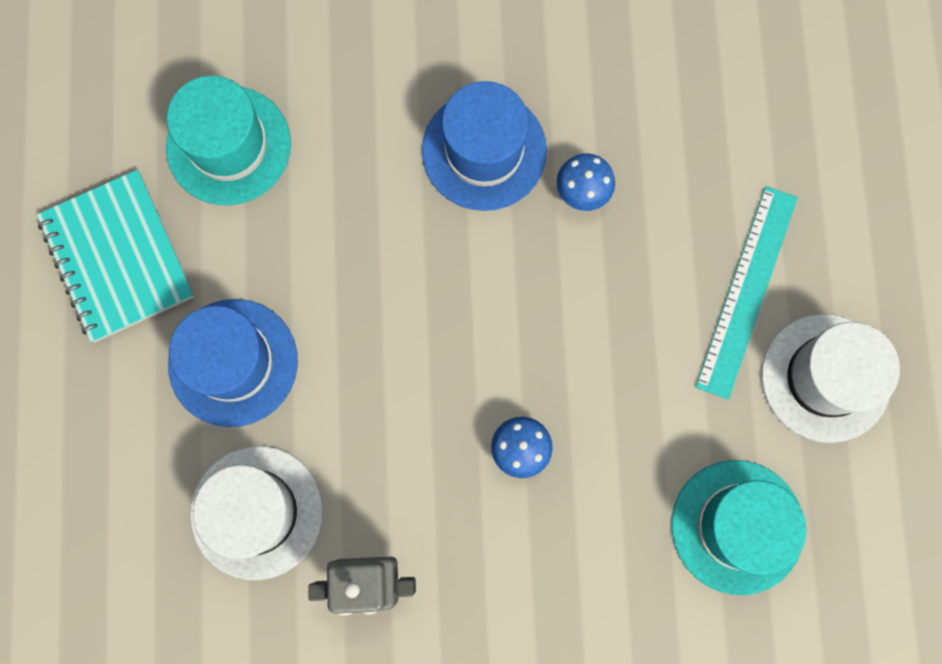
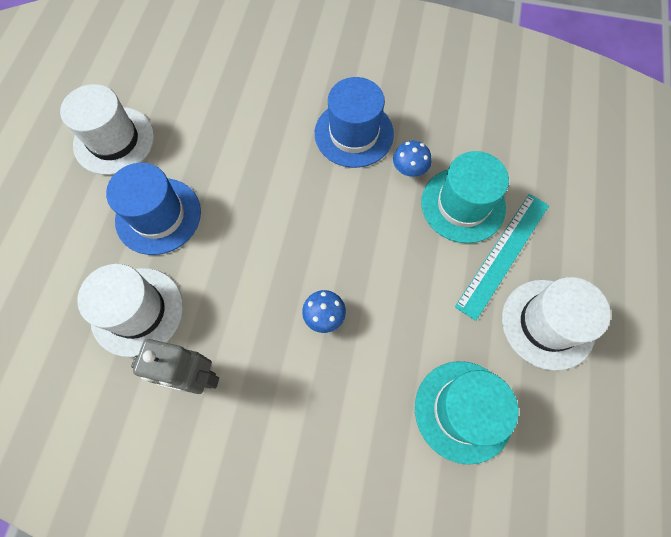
camera: 15 degrees right, 10 degrees down
(117, 257) = (114, 140): turquoise notebook -> white hat
(229, 145) = (203, 97): turquoise hat -> turquoise hat (463, 205)

